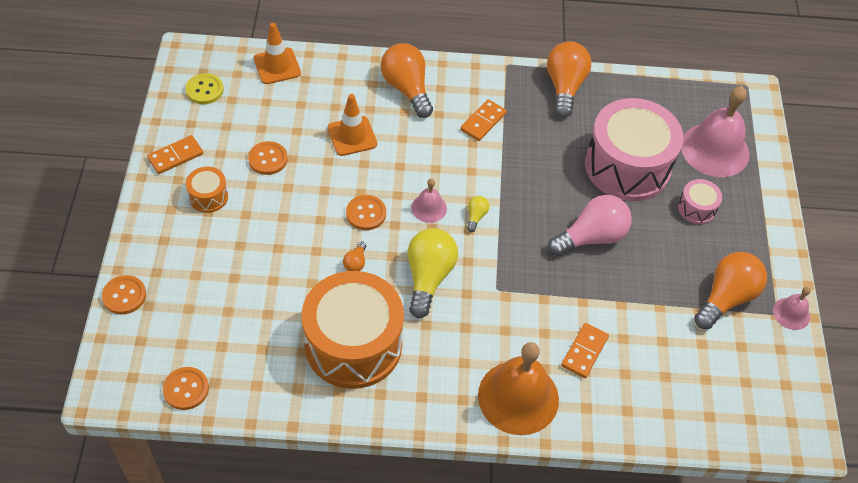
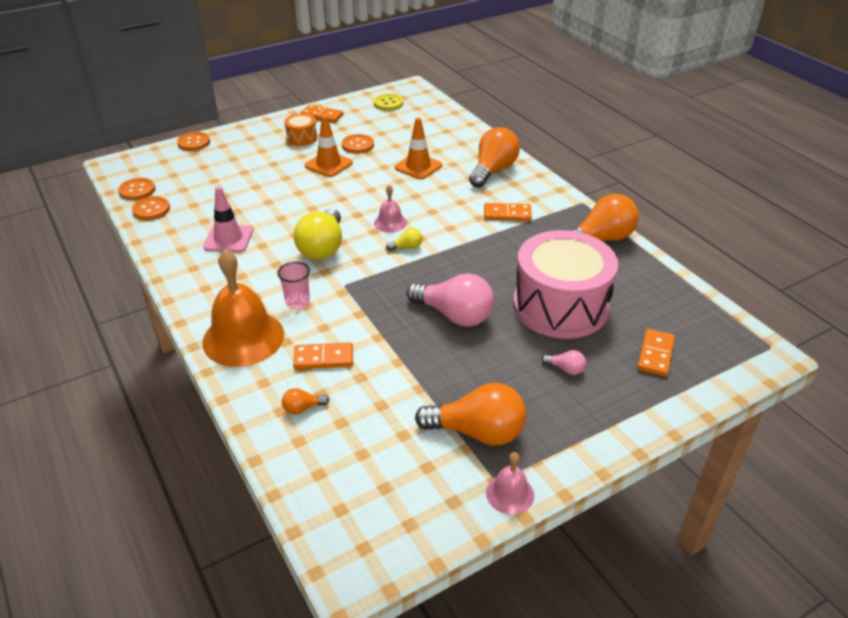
camera: 60 degrees right, 15 degrees down
(277, 66) = (443, 117): orange traffic cone -> orange traffic cone (328, 164)
(353, 344) = (228, 239): orange drum -> pink traffic cone
(356, 263) = (304, 212): orange light bulb -> orange light bulb (302, 408)
(366, 213) = (353, 199): orange button -> orange button (151, 209)
(428, 277) = (322, 248): yellow light bulb -> yellow light bulb turned 120 degrees clockwise
(496, 334) = (297, 302): none -> pink cup
(696, 208) = (565, 369): pink drum -> pink light bulb
(715, 149) = (655, 354): pink bell -> orange domino

